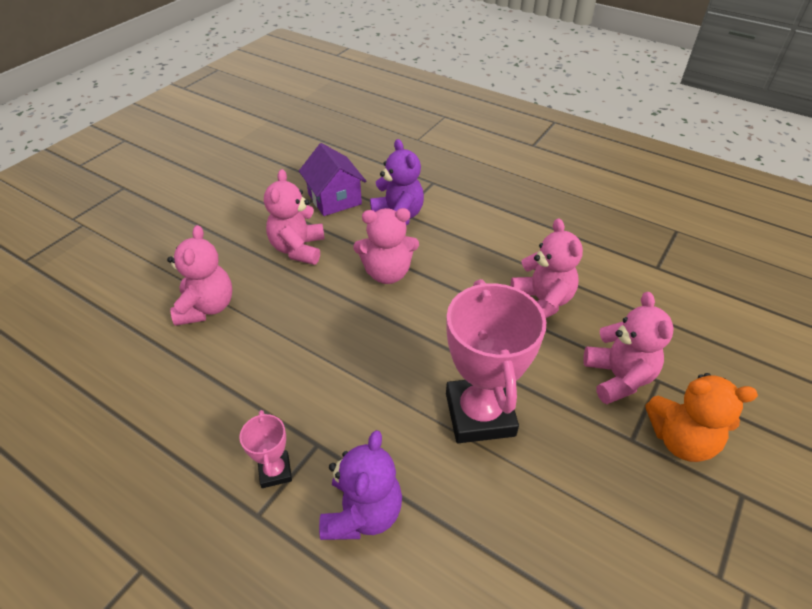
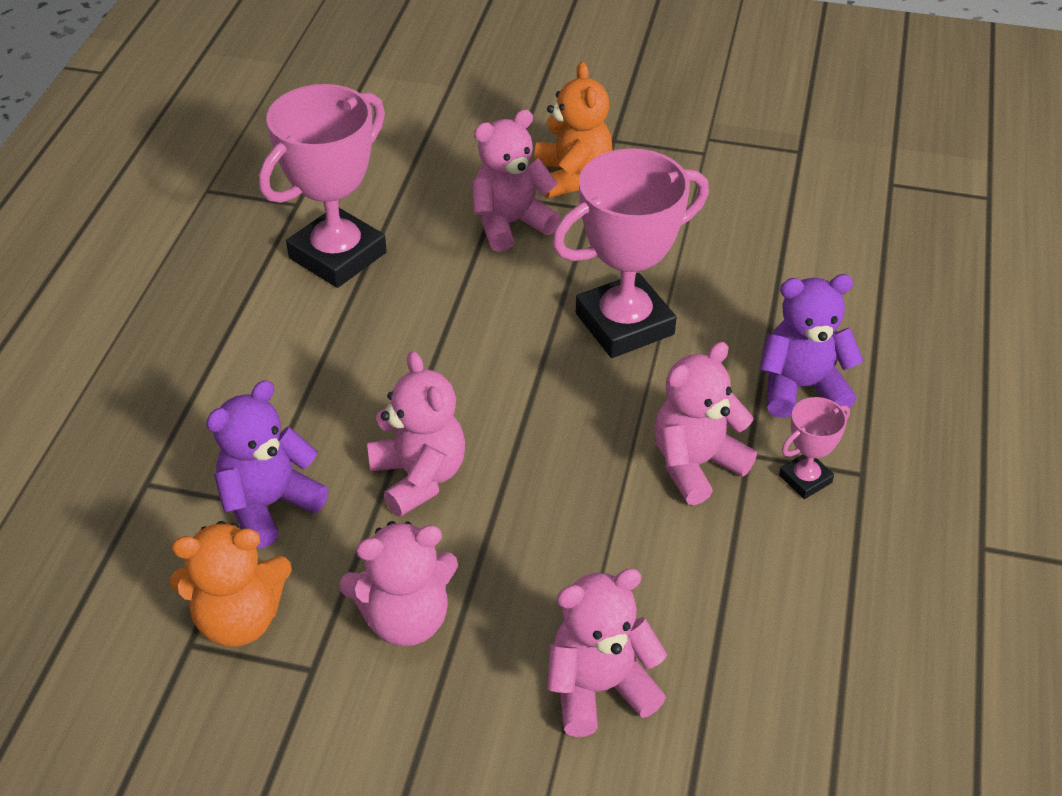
camera: 110 degrees left, 0 degrees up
(334, 199) = (239, 619): purple house -> orange teddy bear
(542, 302) = (411, 300): pink teddy bear -> pink teddy bear (696, 464)
(597, 276) = (337, 255): none -> pink trophy

